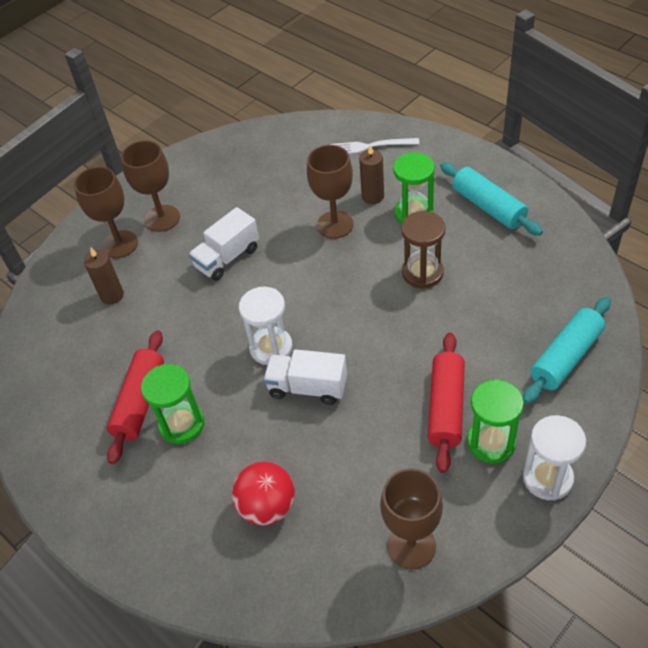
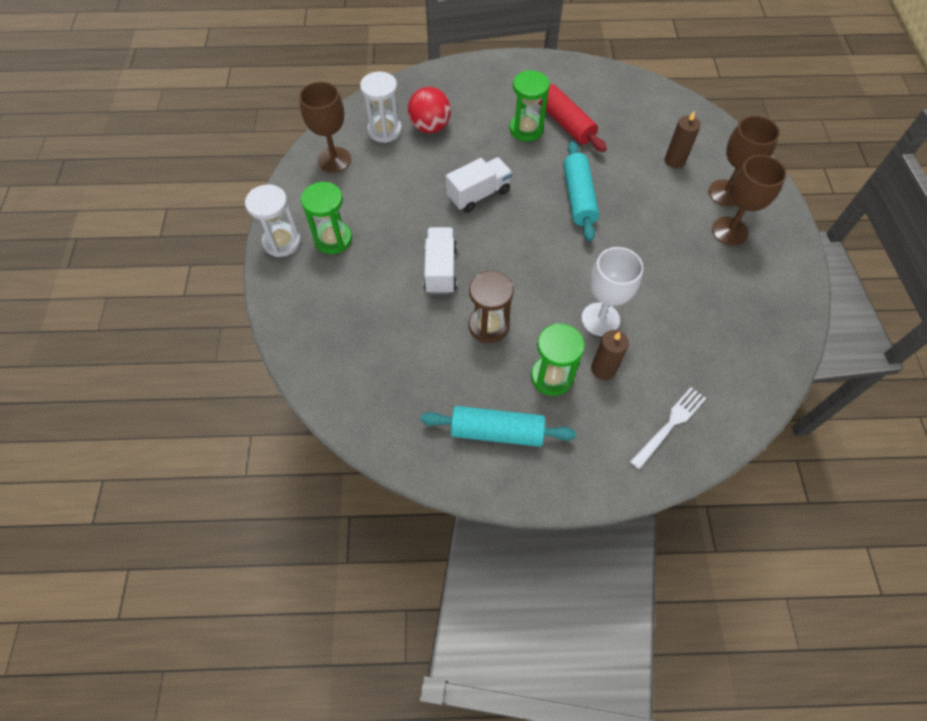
camera: 130 degrees right, 10 degrees up
(227, 258) = (640, 236): white truck -> white truck (440, 270)
(271, 348) = (530, 201): white hourglass -> white hourglass (384, 130)
(335, 225) = (600, 319): brown goblet -> white goblet
(446, 407) = (379, 241): red rolling pin -> none
(566, 357) = (325, 330): turquoise rolling pin -> turquoise rolling pin (578, 197)

